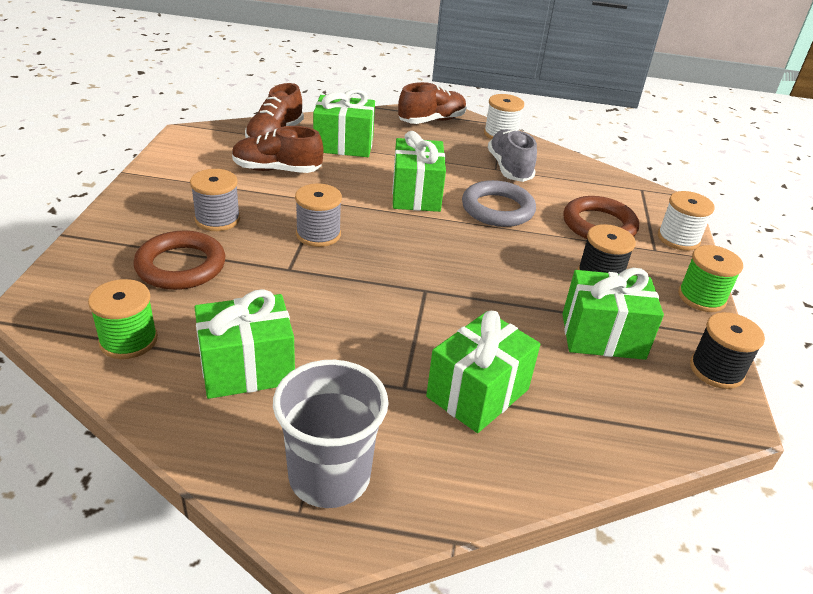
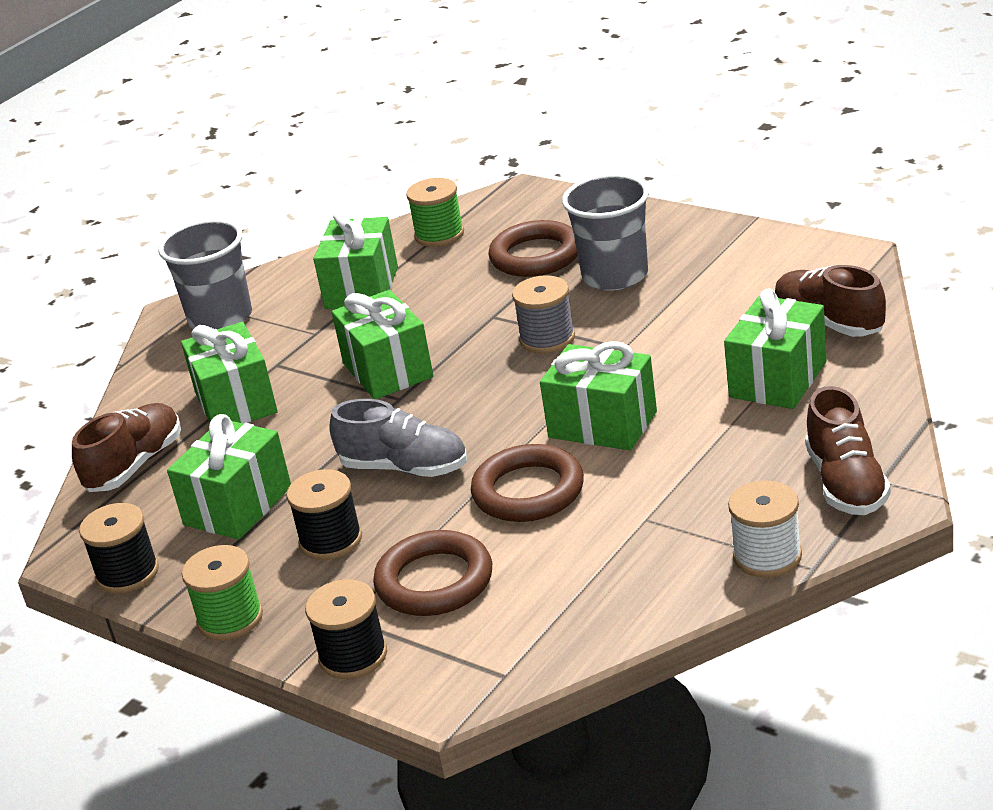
camera: 125 degrees right, 5 degrees down
(217, 219) = (615, 276): grey spool -> grey cup
(277, 170) = (719, 319): brown shoe -> brown shoe (135, 465)
(389, 307) = (388, 370): none -> green gift
(497, 209) = (528, 491): grey ring -> brown ring
(509, 168) = (639, 534): grey shoe -> grey shoe (405, 468)
(678, 239) = (353, 656): white spool -> black spool

